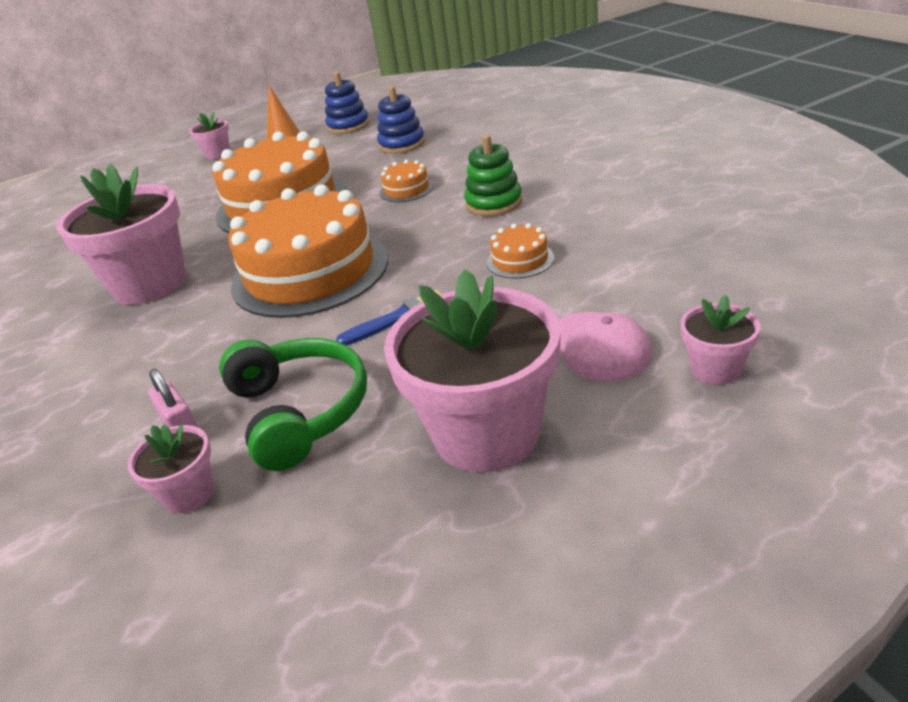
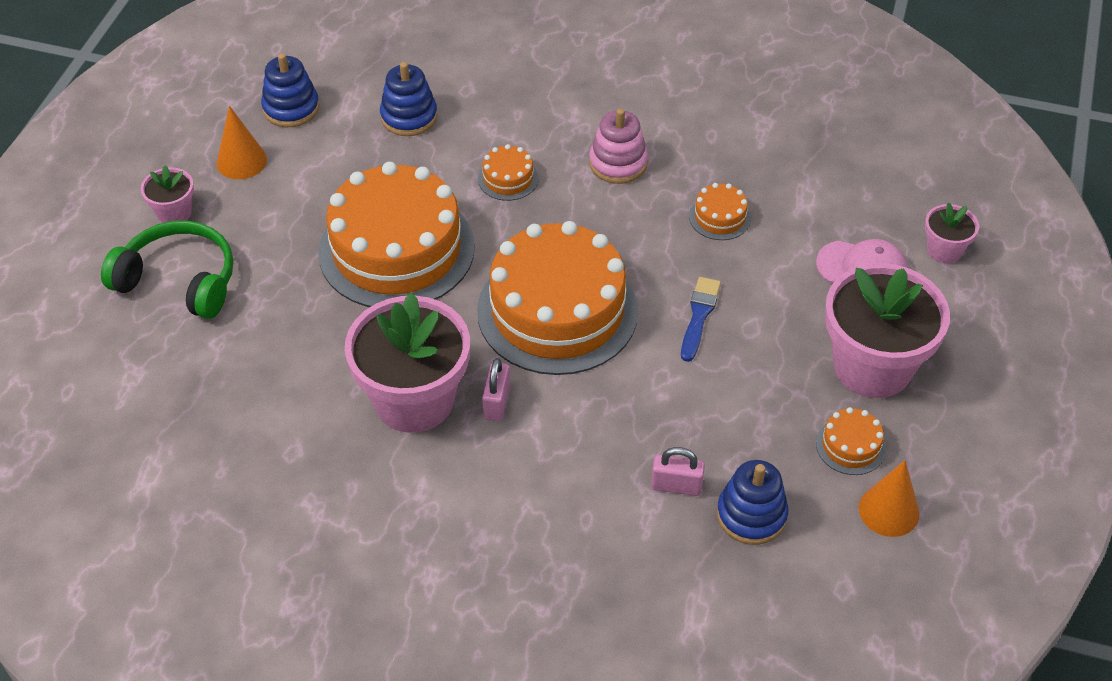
camera: 50 degrees left, 15 degrees up
(184, 308) = (497, 402): none -> pink padlock
(189, 493) = (751, 515): pink flower pot -> blue stacking toy
(297, 582) = (889, 510): none -> orange cone
(300, 411) = (737, 423): green headphones -> green headphones (179, 280)
(359, 492) = (850, 446): none -> orange cake
(494, 203) = (618, 163): green stacking toy -> pink stacking toy

